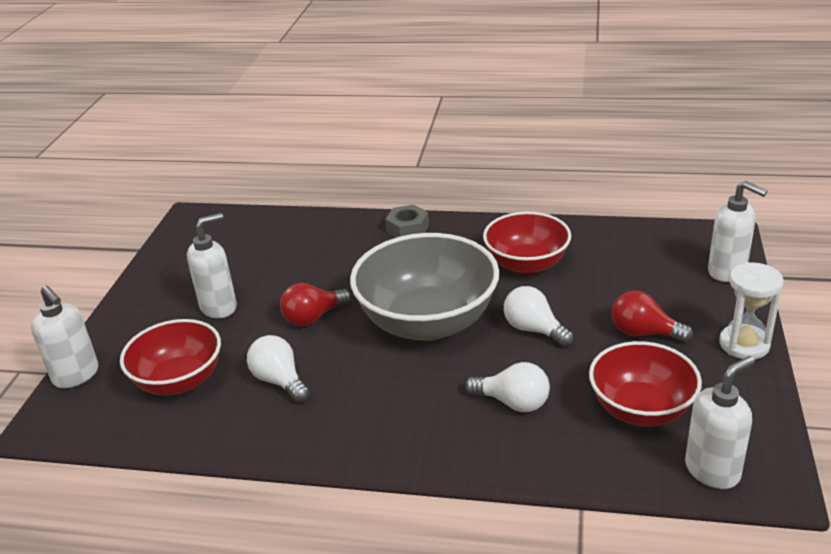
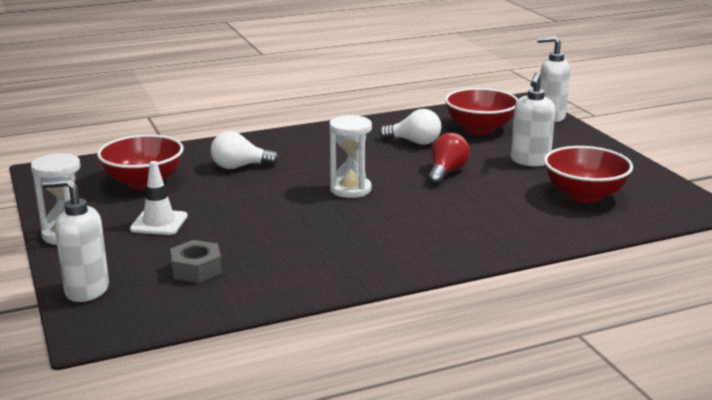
camera: 145 degrees right, 10 degrees down
(407, 228) = (468, 249): grey nut -> grey nut (196, 269)
(428, 322) = (350, 189): grey bowl -> white hourglass
(526, 264) = (306, 247): red bowl -> red bowl (584, 195)
(534, 329) = (257, 204): white light bulb -> none
(644, 333) = (159, 223): red light bulb -> white traffic cone
(712, 470) = (85, 168): white soap dispenser -> none

